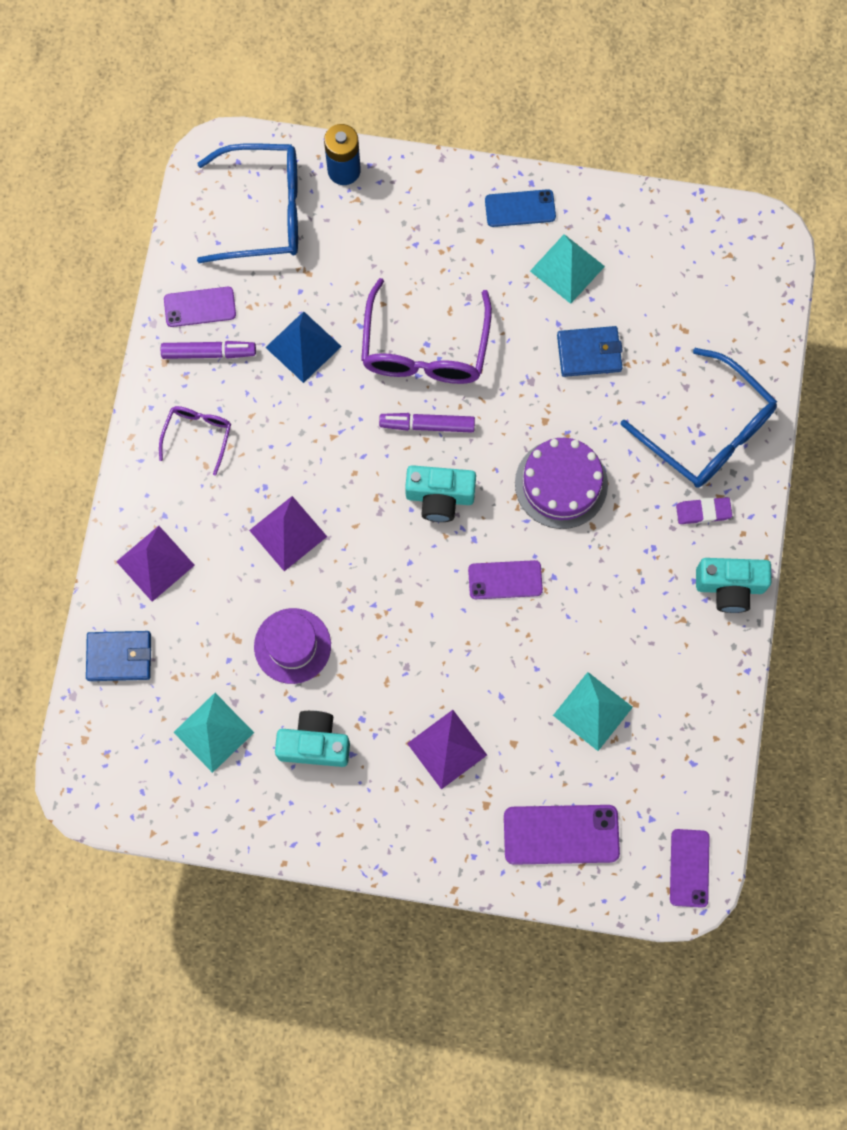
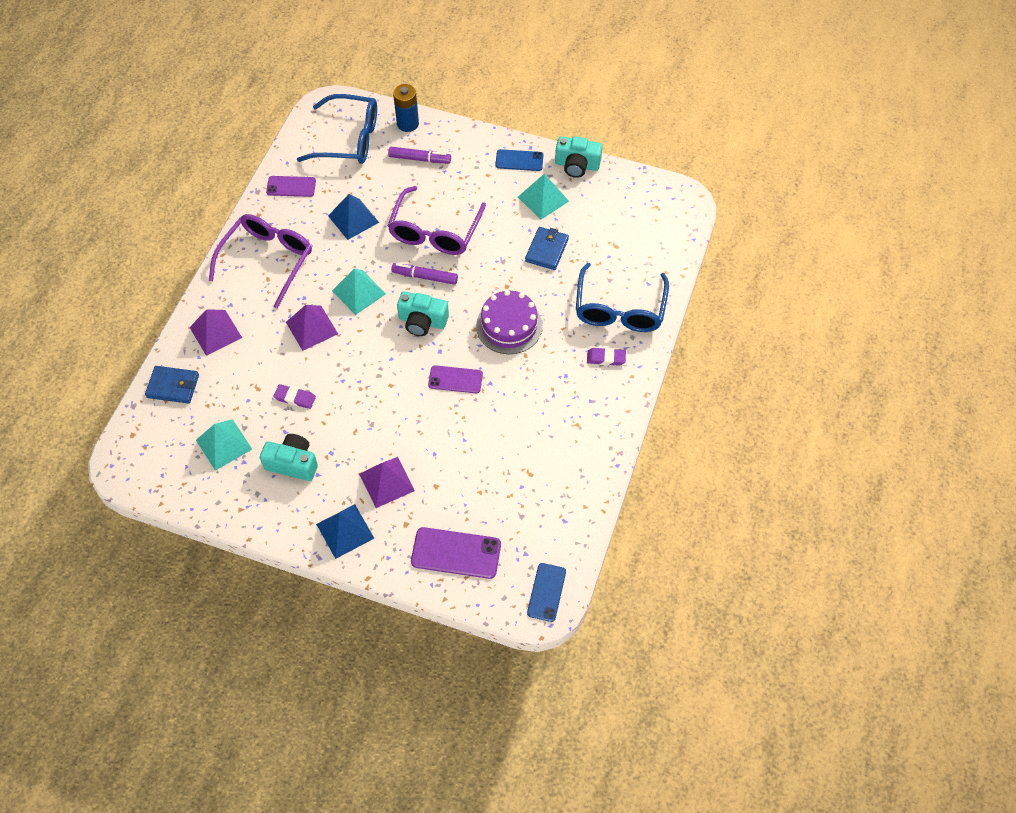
camera: 10 degrees right, 15 degrees down
(198, 435) = (267, 260): purple glasses -> purple glasses, size x1.92
(209, 353) = (289, 213): purple marker -> purple marker (419, 159)
(292, 646) = (295, 398): purple hat -> purple eraser
(408, 829) = (345, 531): none -> blue pyramid
(589, 353) = (546, 250): blue wallet -> blue wallet turned 75 degrees counterclockwise
(593, 711) = (498, 474): turquoise pyramid -> turquoise pyramid (359, 292)
(689, 868) = (546, 592): purple phone -> blue phone
(708, 431) = (619, 309): blue glasses -> blue glasses turned 45 degrees clockwise
(729, 587) = (615, 408): turquoise camera -> turquoise camera (577, 165)

